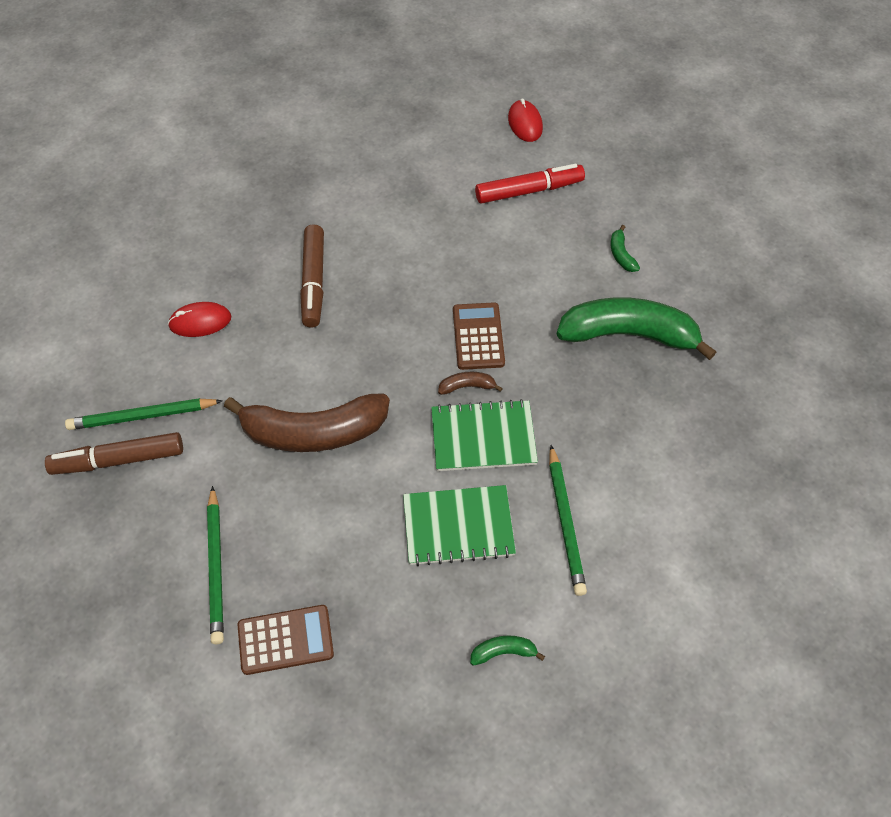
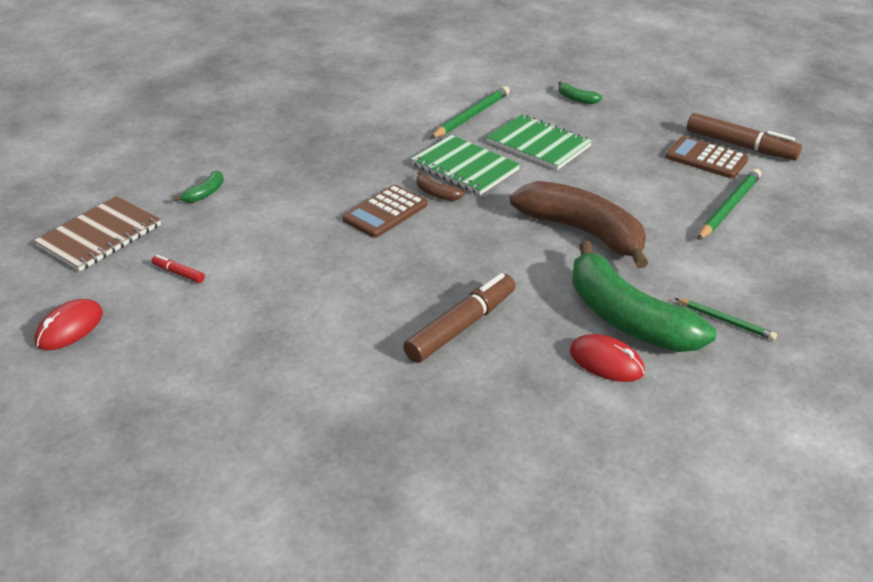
camera: 135 degrees left, 20 degrees down
(119, 460) = (769, 303): brown marker -> brown marker (739, 146)
(142, 416) = (725, 321): green pencil -> green pencil, size x0.60
(528, 190) = (179, 273): red marker -> red marker, size x0.46
(619, 177) = (100, 236): none -> brown notebook
(628, 335) = (288, 157): green banana -> green banana (627, 318)

